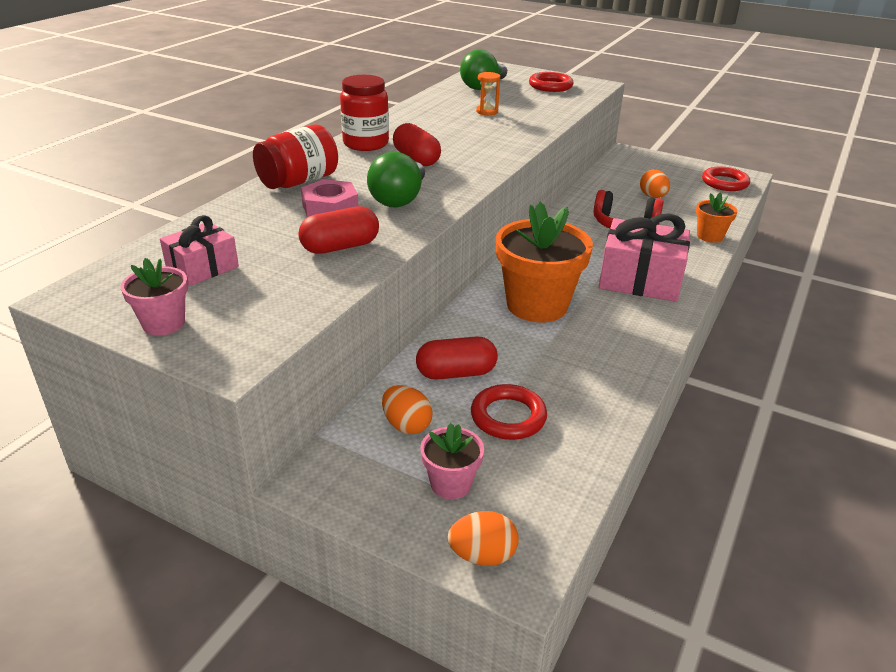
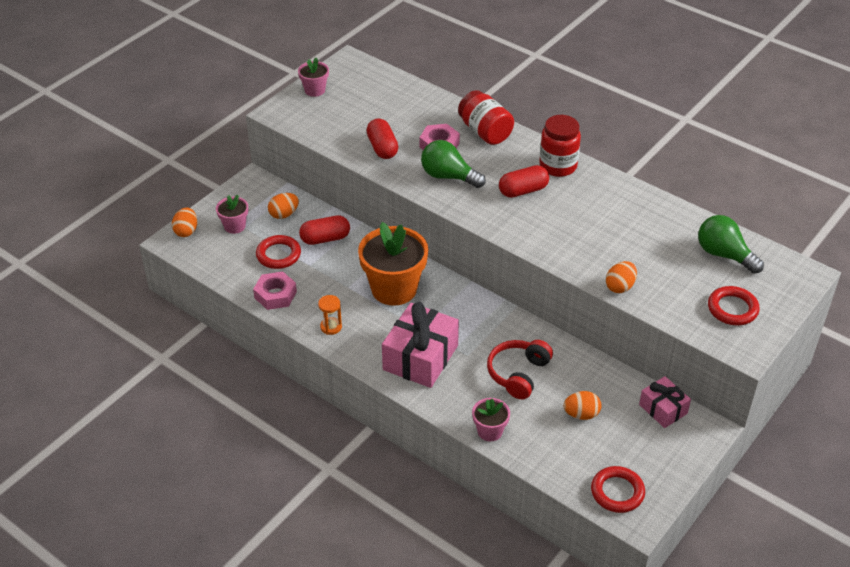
camera: 100 degrees right, 10 degrees up
(202, 267) = (369, 98): pink gift -> pink gift (663, 409)
(456, 373) = (325, 239): red capsule -> red capsule turned 75 degrees clockwise
(487, 111) = (641, 246): orange hourglass -> orange hourglass (331, 327)
(549, 119) = (620, 286): none -> orange egg
(597, 406) = (275, 295): none -> pink nut
(710, 236) = (490, 431): orange flower pot -> pink flower pot

